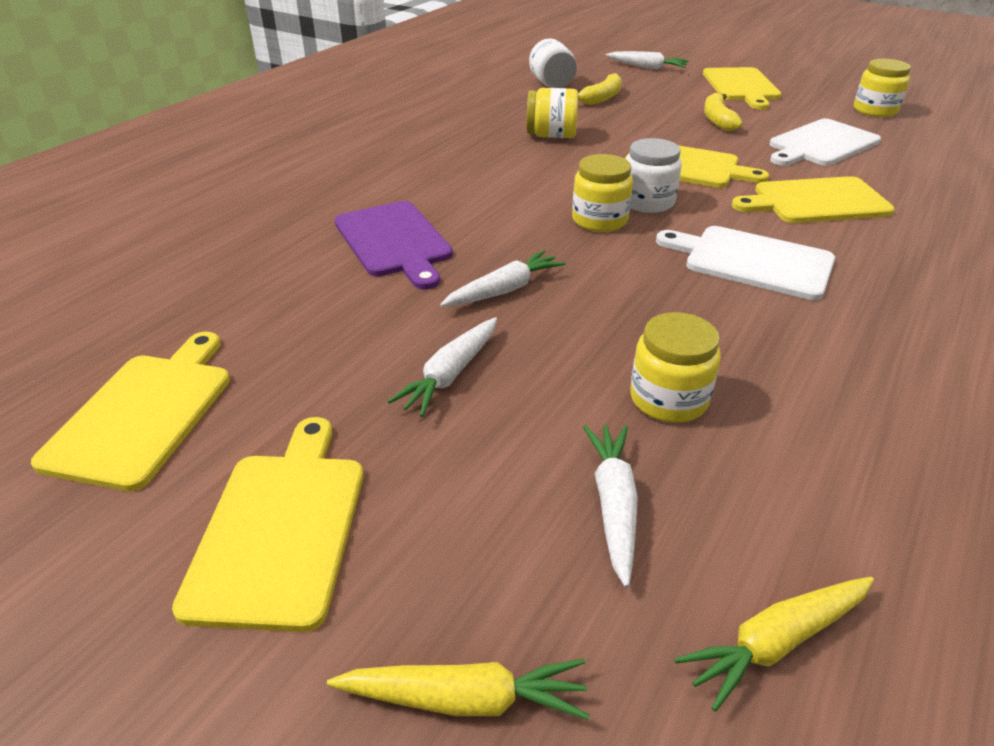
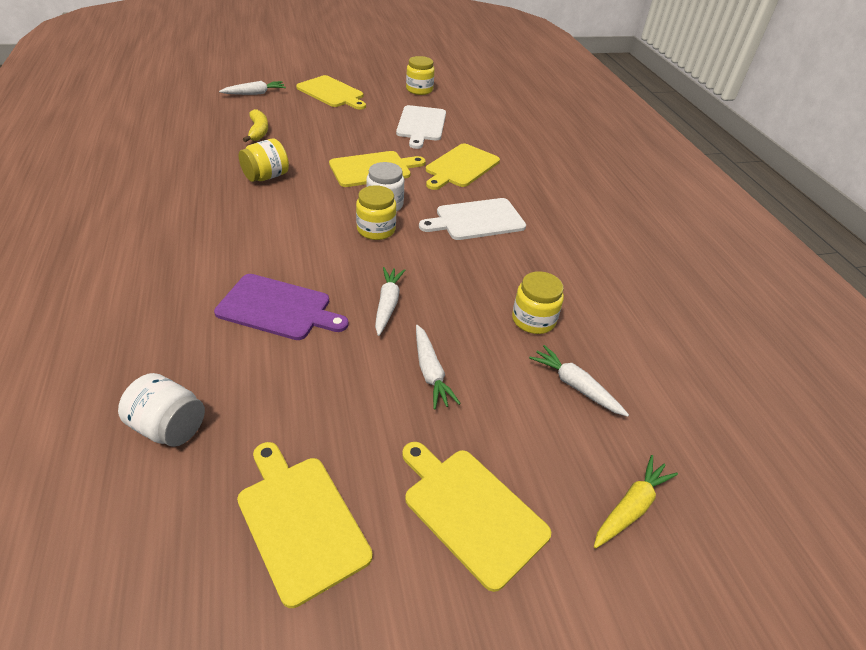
camera: 50 degrees left, 5 degrees up
(552, 84) = (208, 130): white jar -> white jar (169, 427)
(717, 120) = (349, 125): yellow banana -> none
(776, 642) = (679, 398): yellow carrot -> none

